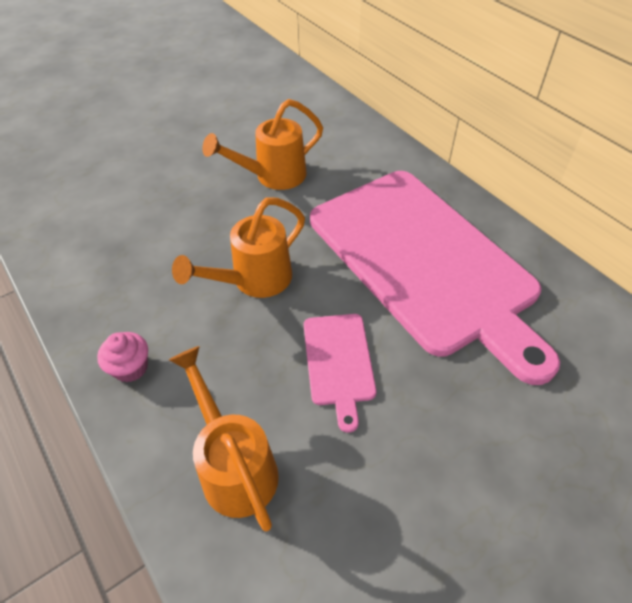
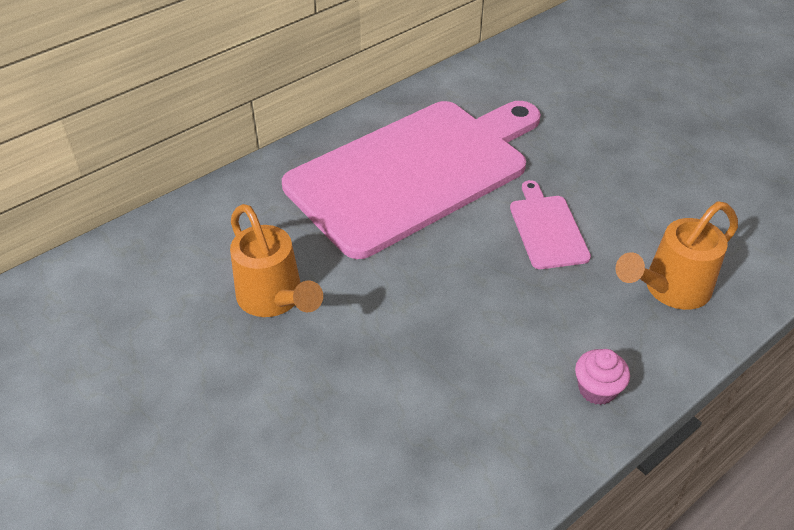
camera: 95 degrees left, 5 degrees down
(253, 281) = (458, 300): orange watering can -> none
(338, 362) = (547, 229): pink cutting board -> pink cutting board turned 90 degrees counterclockwise

